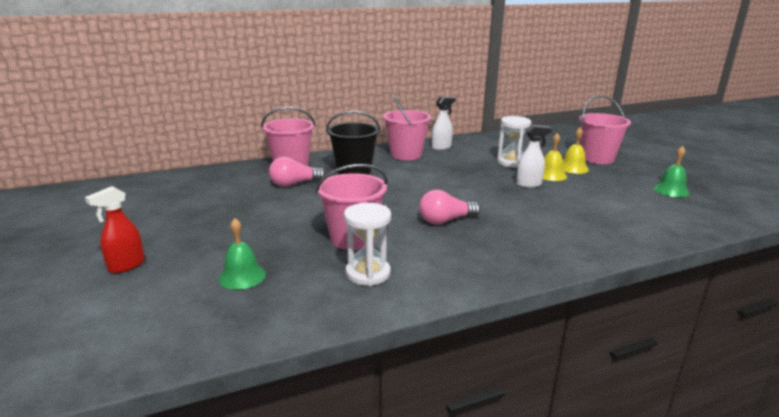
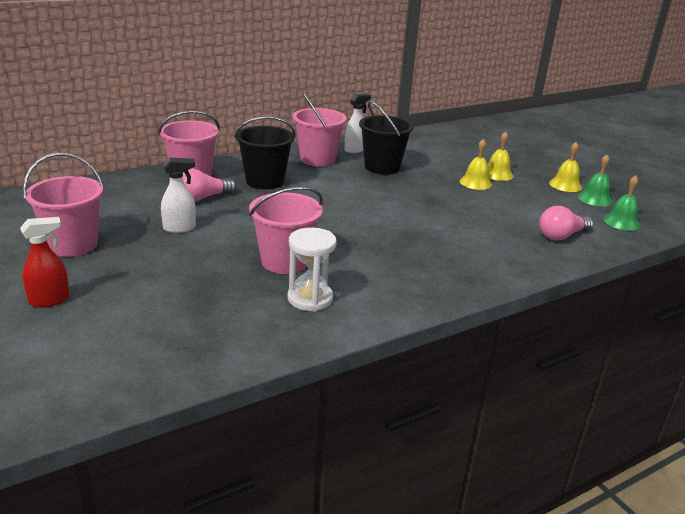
camera: 10 degrees left, 5 degrees up
(126, 266) = (50, 300): red spray bottle -> red spray bottle turned 150 degrees counterclockwise
(242, 276) = (181, 307): green bell -> green bell (621, 222)
(445, 220) = (376, 238): pink light bulb -> pink light bulb (561, 236)
(463, 161) = (382, 167): none -> black bucket
(511, 162) = (433, 168): white hourglass -> none
(529, 184) = (454, 194): white spray bottle -> white spray bottle (180, 228)
(597, 158) = (521, 162): pink bucket -> pink bucket (73, 245)
(641, 178) = (565, 185): none -> yellow bell

